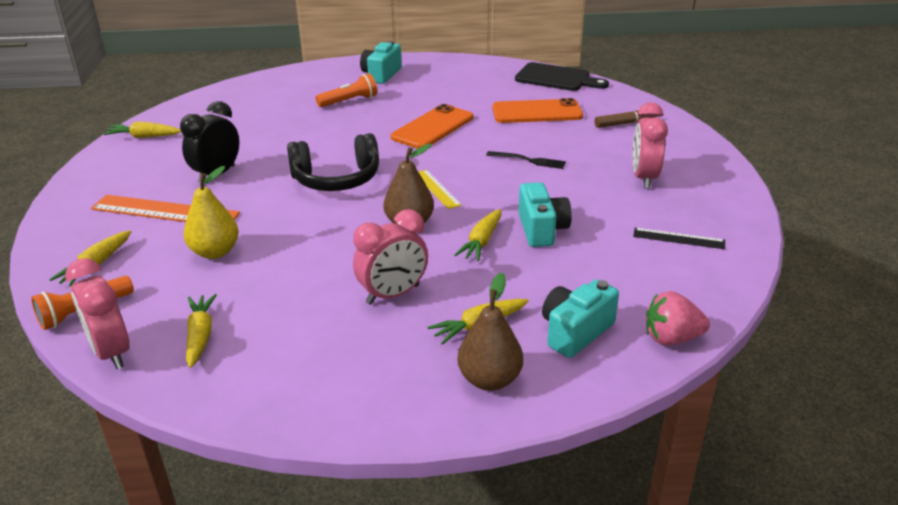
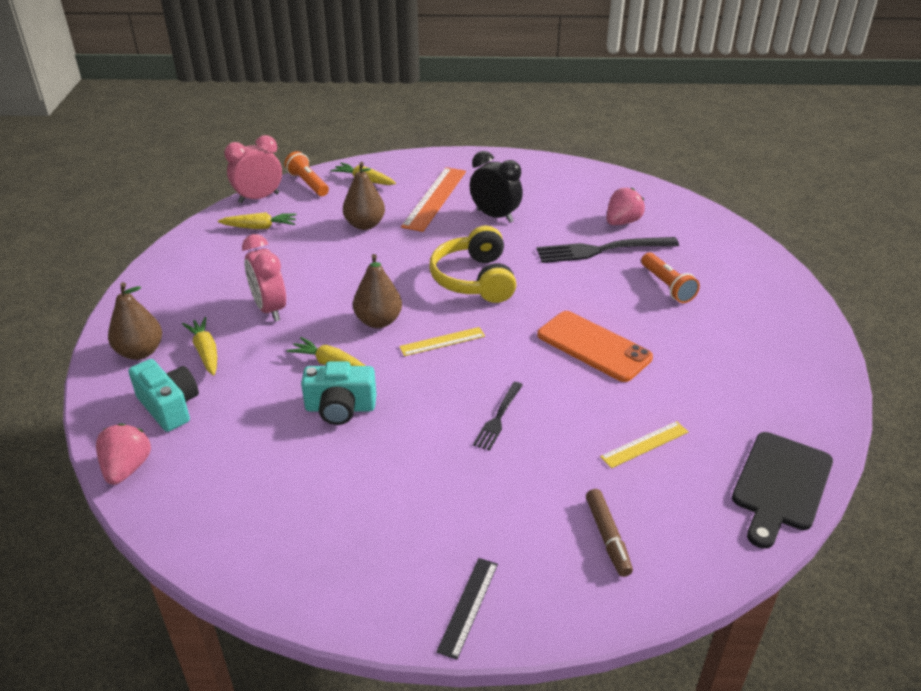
camera: 95 degrees right, 5 degrees up
(144, 137) = (574, 175): yellow carrot -> none
(215, 252) = (365, 225): yellow pear -> brown pear
(245, 116) = (622, 222): none -> pink strawberry
(292, 124) = (602, 250): none -> black fork
(336, 179) = (474, 279): black headphones -> yellow headphones
(381, 75) = (756, 311): turquoise camera -> none
(537, 112) = (644, 444): orange phone -> yellow ruler
(644, 178) = (435, 520): pink clock -> none
(678, 238) = (285, 518): black ruler -> black ruler (468, 606)

